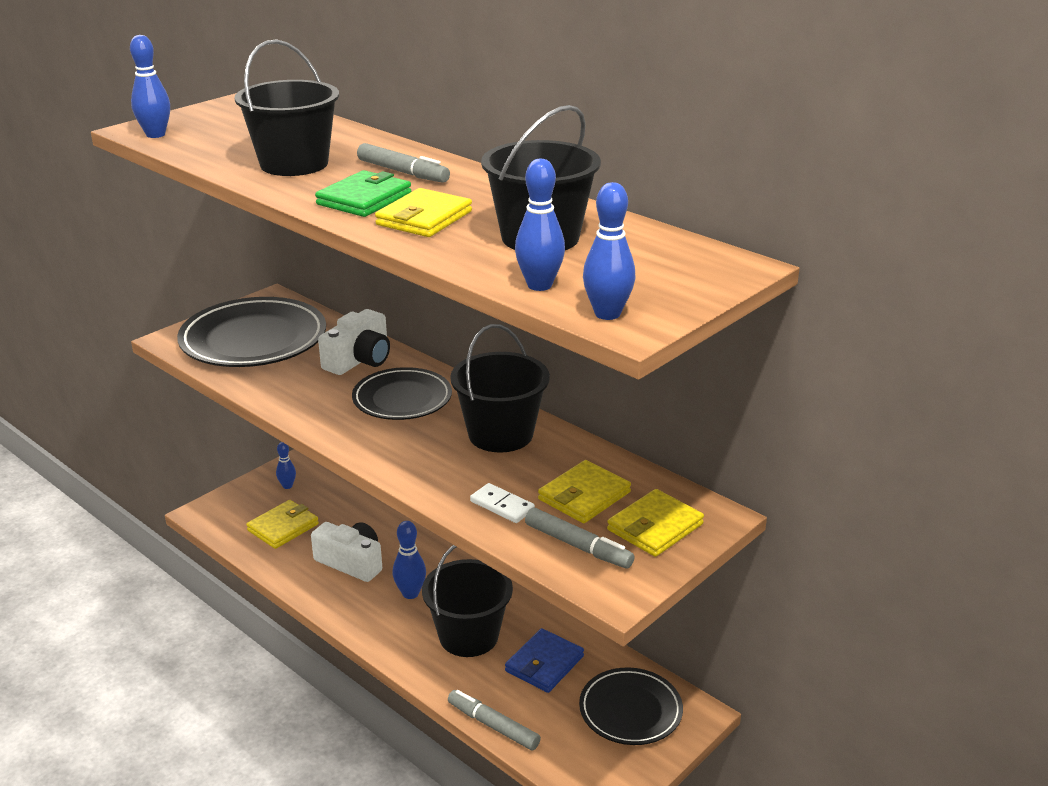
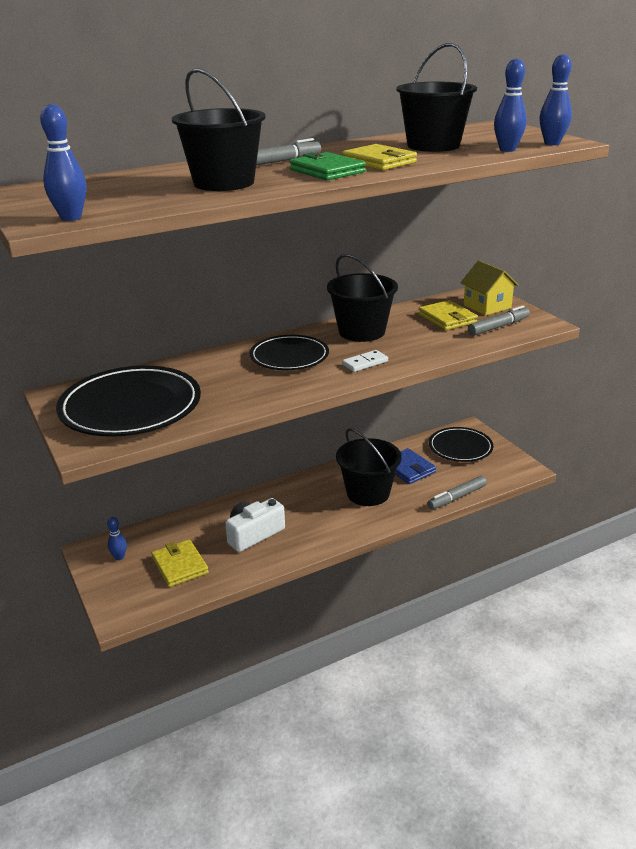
camera: 70 degrees left, 0 degrees up
(359, 360) = (213, 366): white camera -> none
(410, 593) = (308, 511): blue bowling pin -> none
(502, 505) = (447, 341): white domino -> white domino (365, 363)
(655, 527) = (487, 306): yellow wallet -> yellow house

